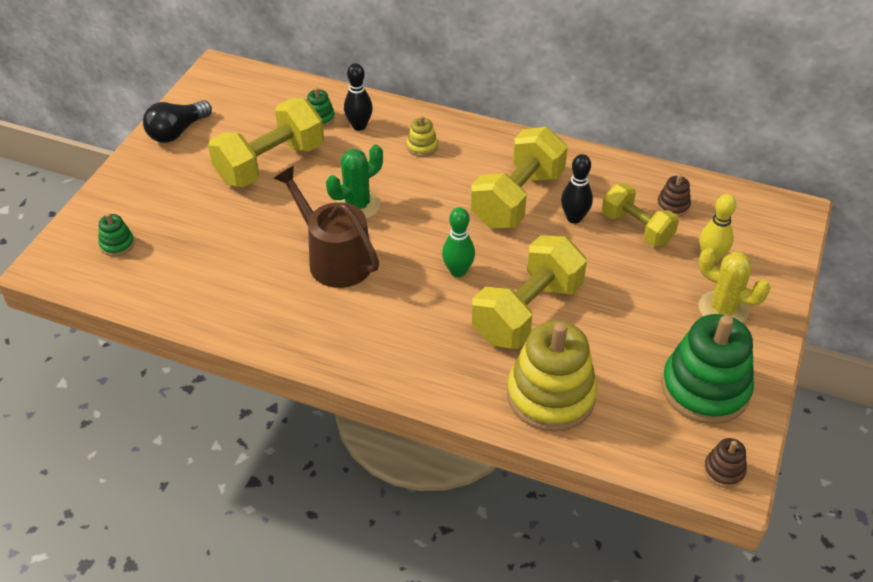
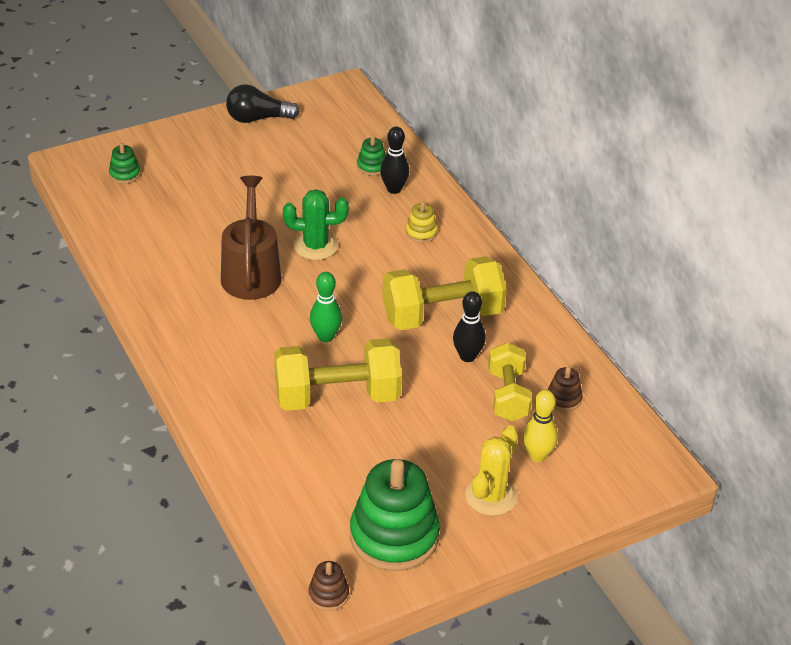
camera: 40 degrees right, 5 degrees down
(270, 164) = (293, 179): yellow dumbbell -> none
(550, 396) = (276, 461): yellow stacking toy -> none
(723, 309) = (491, 496): yellow cactus -> yellow cactus turned 45 degrees clockwise

